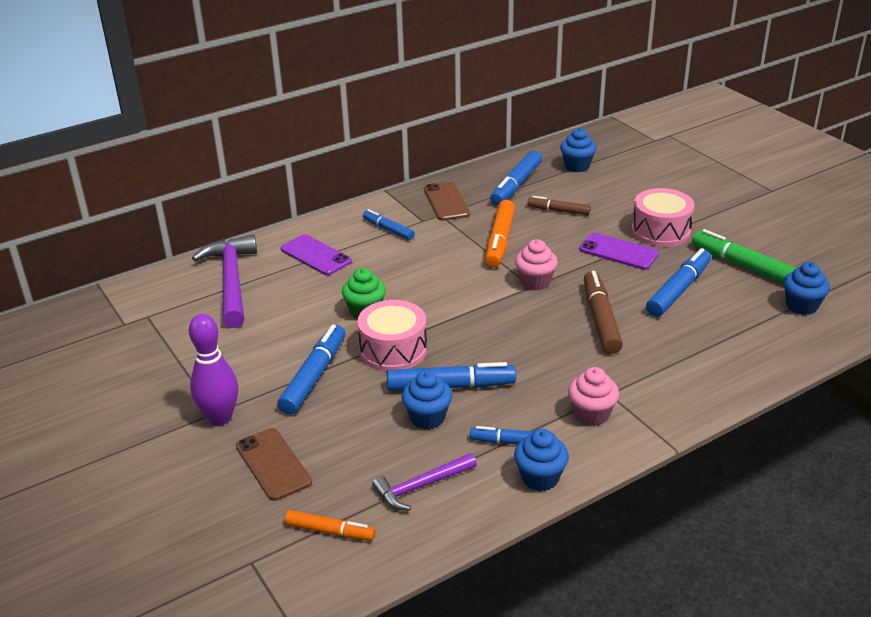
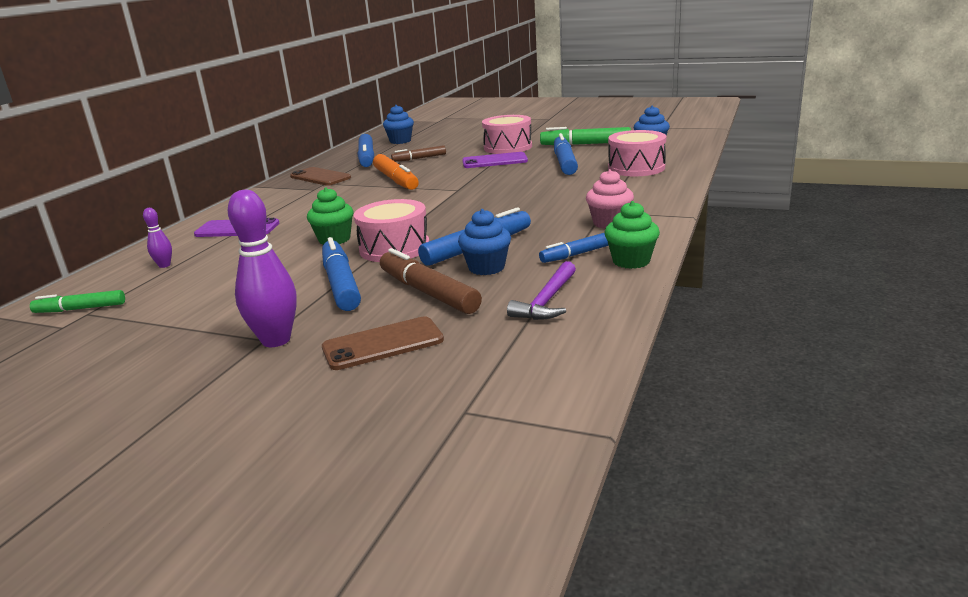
camera: 35 degrees left, 10 degrees down
(147, 308) = (80, 309): none -> green marker
(231, 281) = (164, 265): purple hammer -> purple bowling pin
(273, 464) = (383, 344): brown phone -> brown phone turned 45 degrees counterclockwise
(330, 531) = (511, 357): orange marker -> none
(388, 229) = (289, 200): blue marker -> none
(535, 282) = (457, 187): pink cupcake -> none
(540, 478) = (631, 261): blue cupcake -> green cupcake
(600, 319) = (535, 187): brown marker -> brown marker (428, 292)
(733, 338) = (636, 168): none -> pink drum

